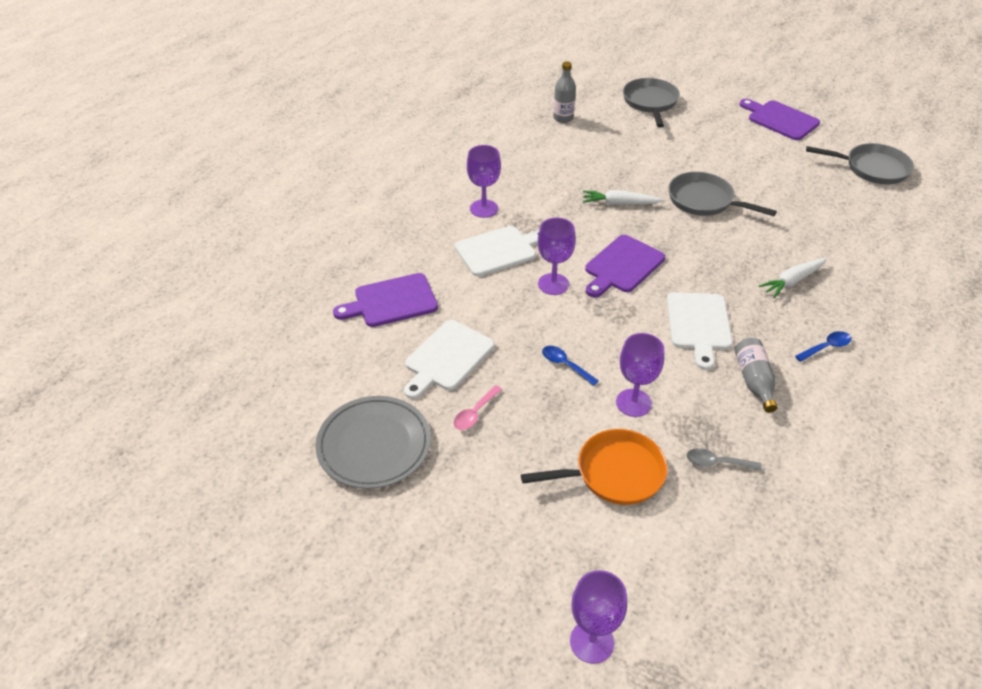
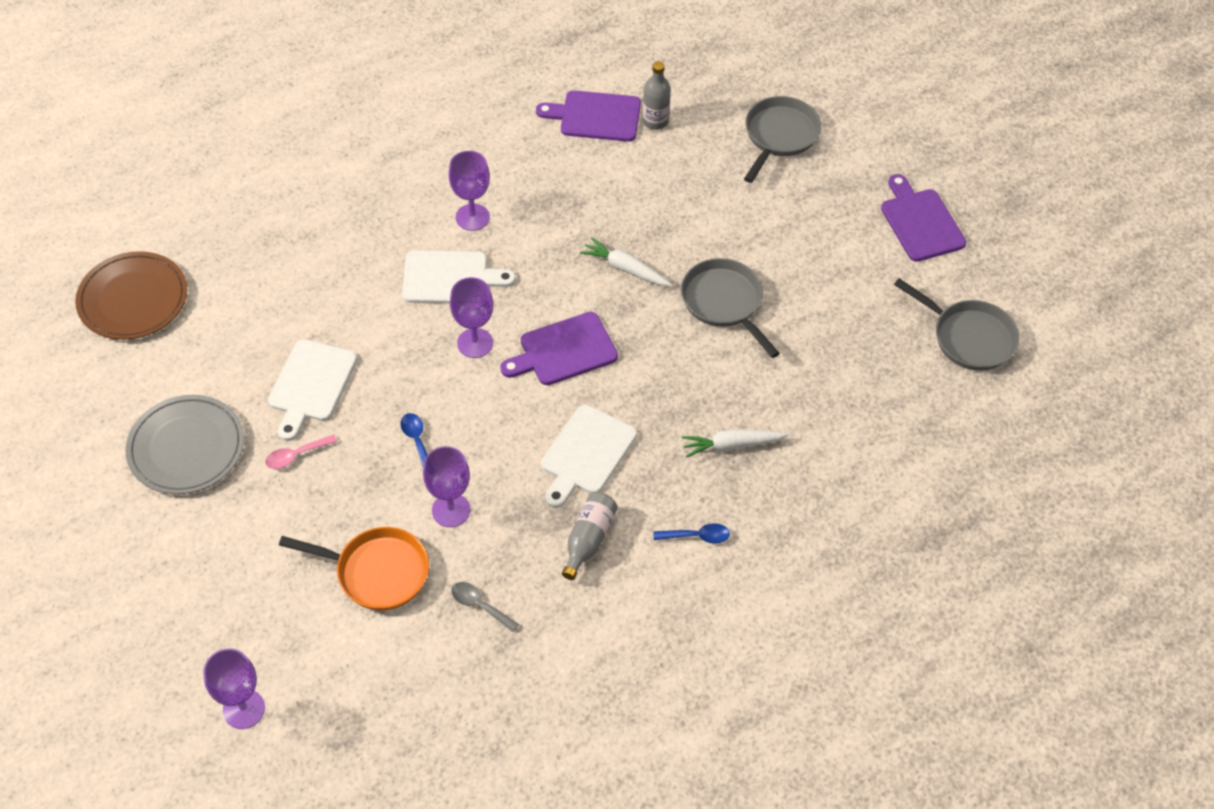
camera: 25 degrees right, 10 degrees up
(245, 352) = (133, 299): none -> brown plate
(391, 301) = (301, 297): purple cutting board -> purple cutting board (596, 116)
(447, 358) = (311, 385): white cutting board -> white cutting board turned 45 degrees counterclockwise

